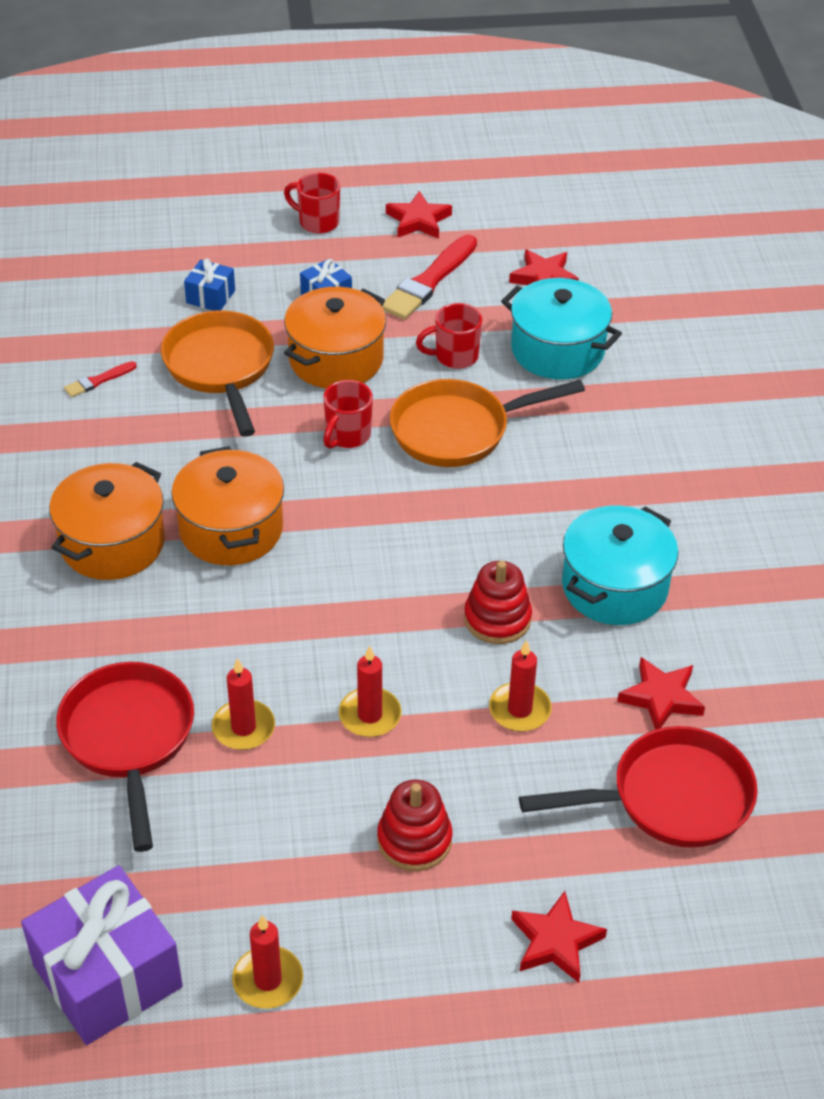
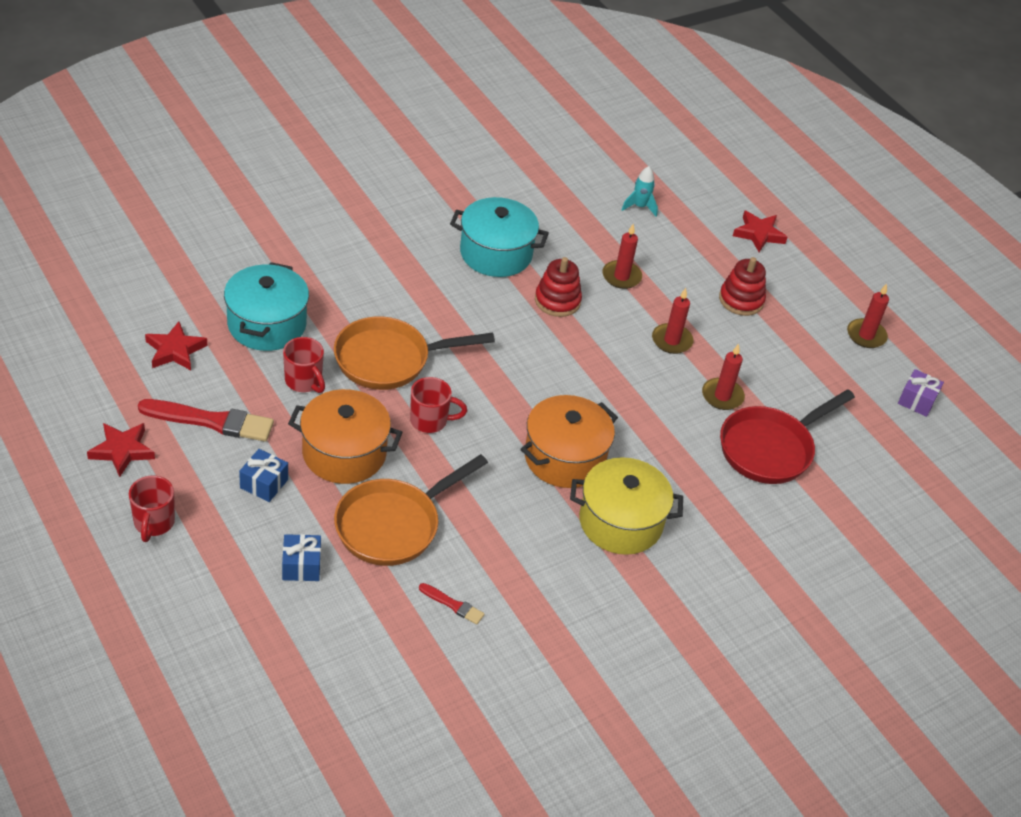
camera: 120 degrees left, 0 degrees up
(107, 976) = (917, 401): purple gift -> purple gift, size x0.47
(112, 543) = (620, 522): orange pot -> yellow pot
(458, 430) = (389, 360): orange pan -> orange pan turned 120 degrees clockwise
(661, 698) = (571, 220): red star -> none
(670, 798) = (639, 207): red pan -> turquoise rocket

